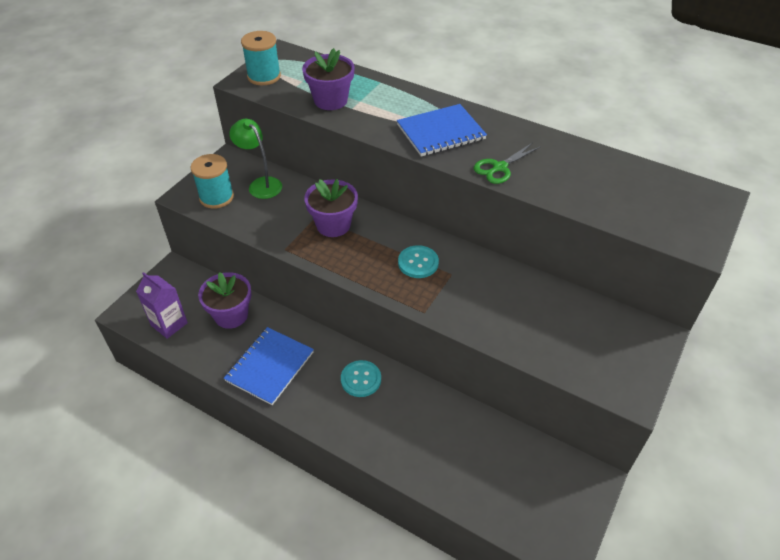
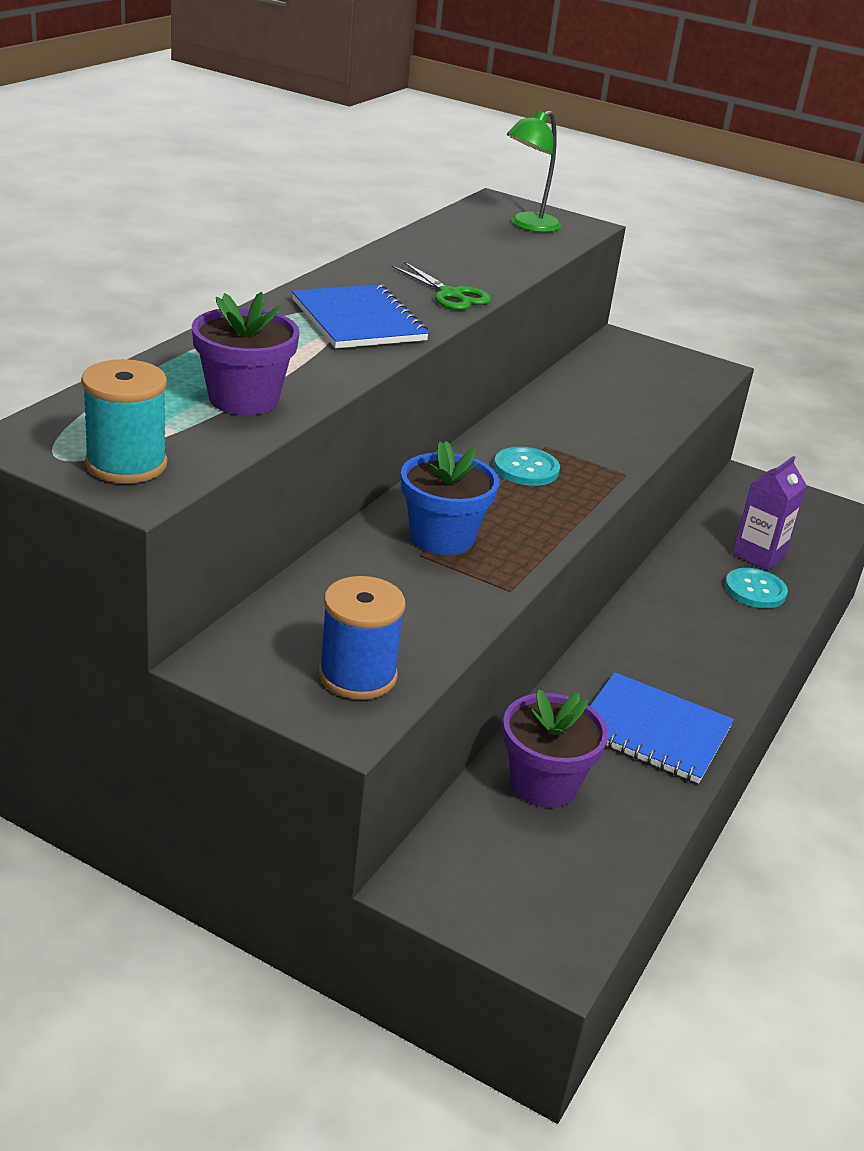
camera: 95 degrees left, 15 degrees down
(169, 324) = (580, 876): purple carton -> purple carton (758, 555)
(216, 197) = (357, 675): turquoise spool -> blue spool
(261, 184) = (317, 616): green lamp -> green lamp (528, 226)
(333, 225) = (442, 537): purple flower pot -> blue flower pot
(361, 379) = (654, 634): turquoise button -> turquoise button (755, 590)

